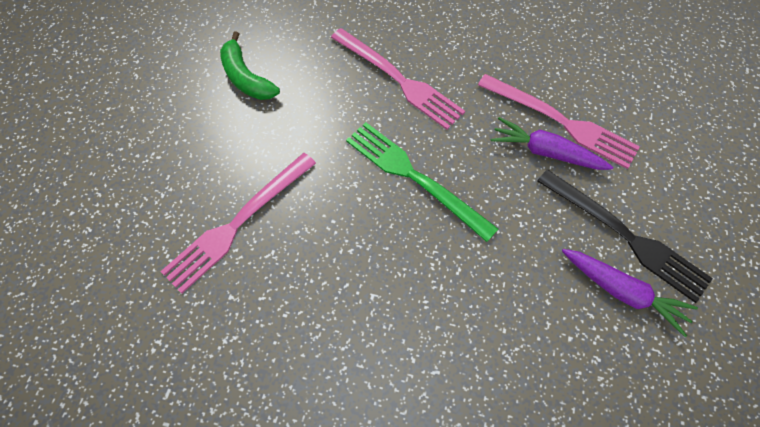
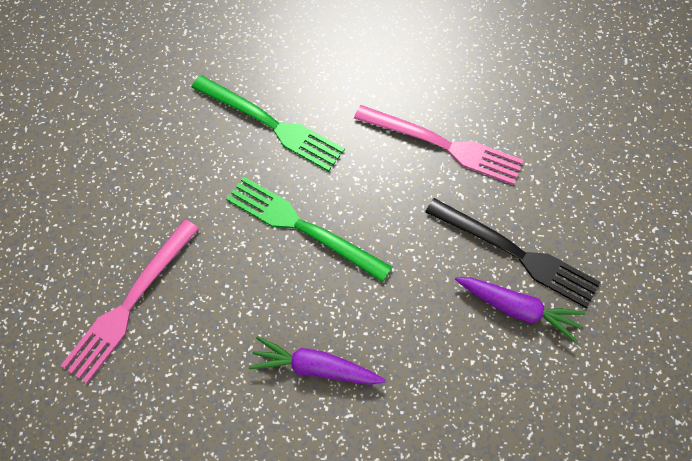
camera: 10 degrees left, 0 degrees up
(246, 77) = (108, 146): green banana -> none
(398, 80) = (271, 124): pink fork -> green fork
(546, 152) = (431, 180): purple carrot -> purple carrot (315, 368)

